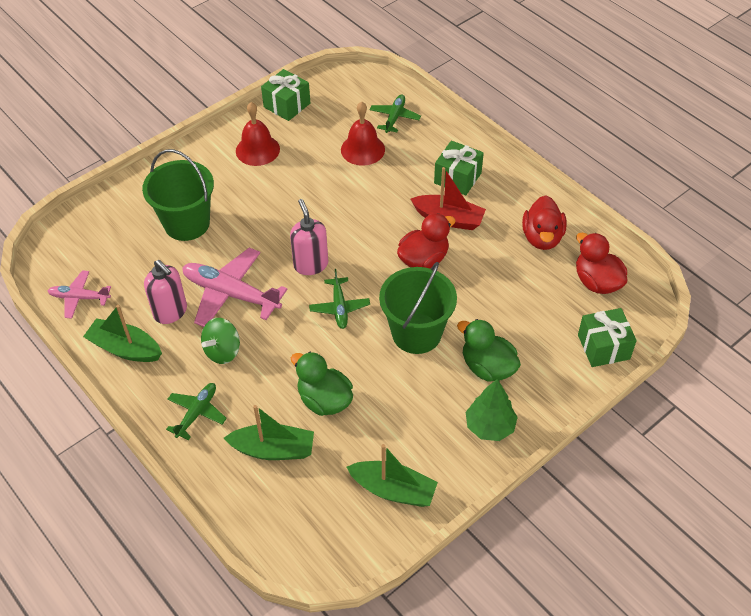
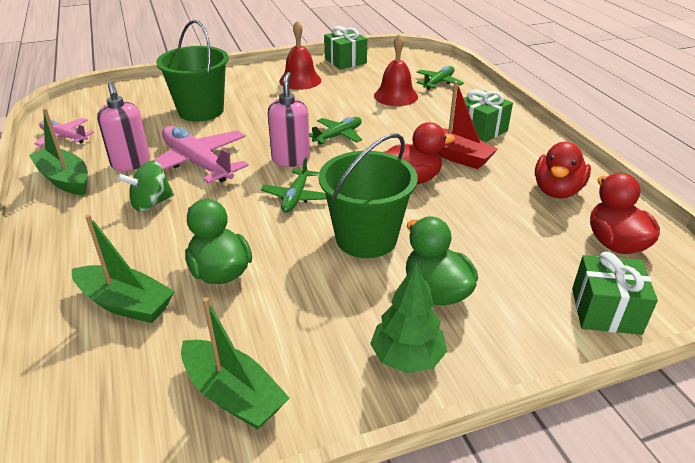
camera: 20 degrees right, 15 degrees down
(197, 413) = (78, 247): green plane -> green plane (338, 136)

